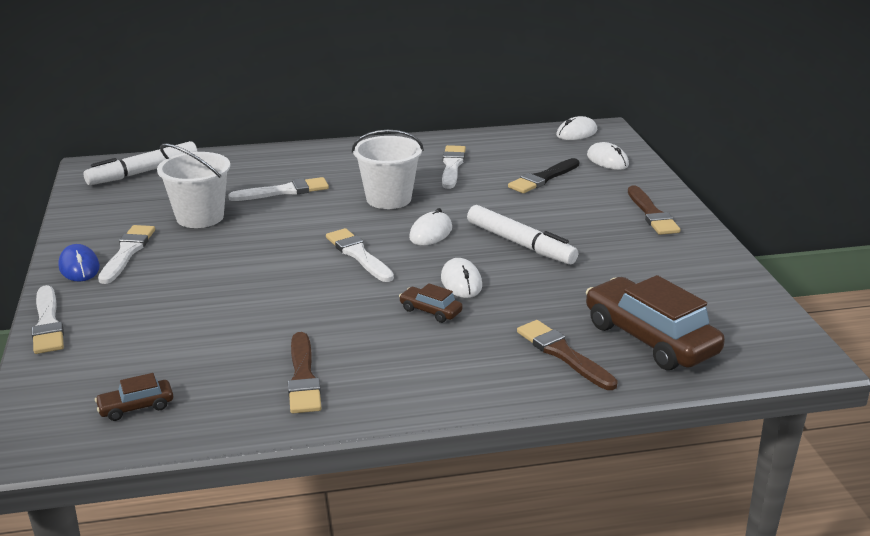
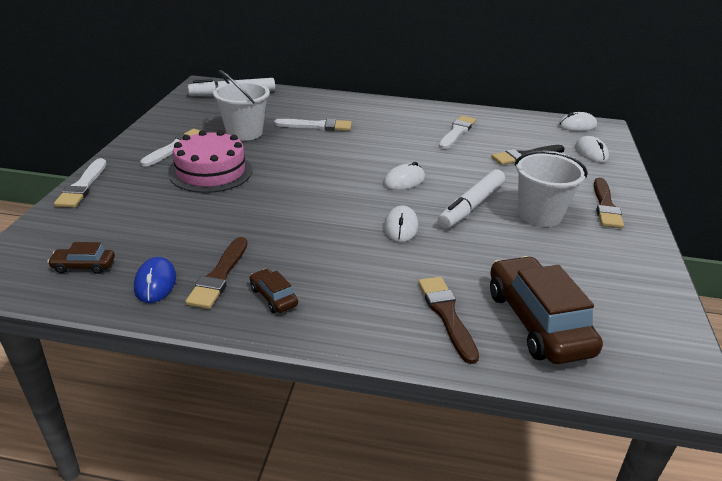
camera: 20 degrees right, 5 degrees up
(79, 267) = (137, 150): blue mouse -> blue mouse (155, 283)
(198, 272) = (211, 172): none -> pink cake
(358, 255) = (335, 185): white brush -> none
(388, 199) = (390, 147): white bucket -> white bucket (539, 215)
(430, 311) = (359, 245): brown car -> brown car (273, 297)
(520, 244) = (472, 206): white marker -> white marker turned 60 degrees clockwise

